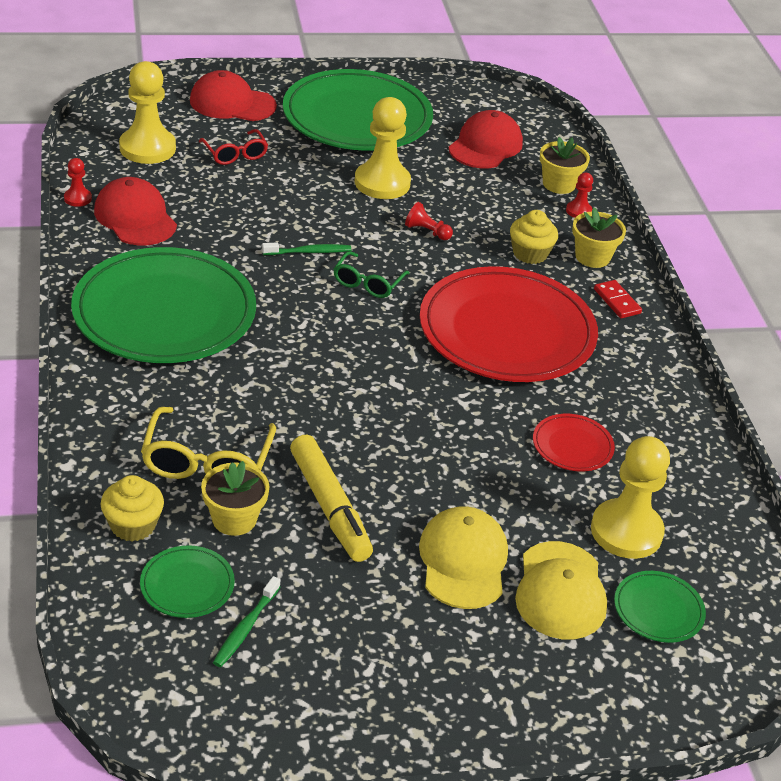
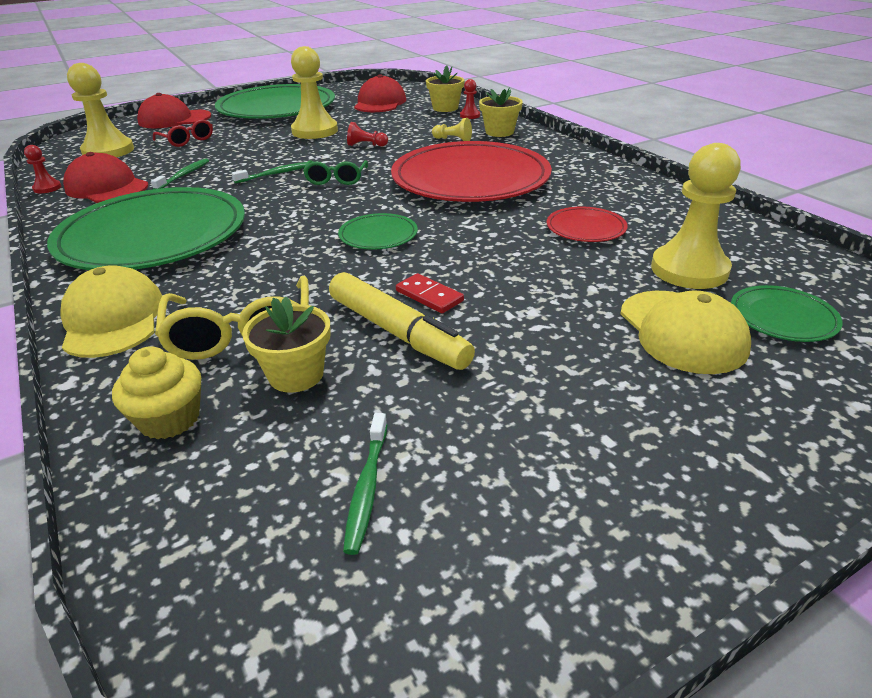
camera: 15 degrees left, 5 degrees down
(187, 585) = (265, 463): green plate -> green plate (378, 235)
(215, 222) = (184, 175): none -> green toothbrush
(463, 561) = (568, 336): yellow cap -> yellow cap (113, 319)
(530, 253) = (453, 139): yellow cupcake -> yellow pawn
(617, 301) = (538, 147): red domino -> red domino (429, 296)

